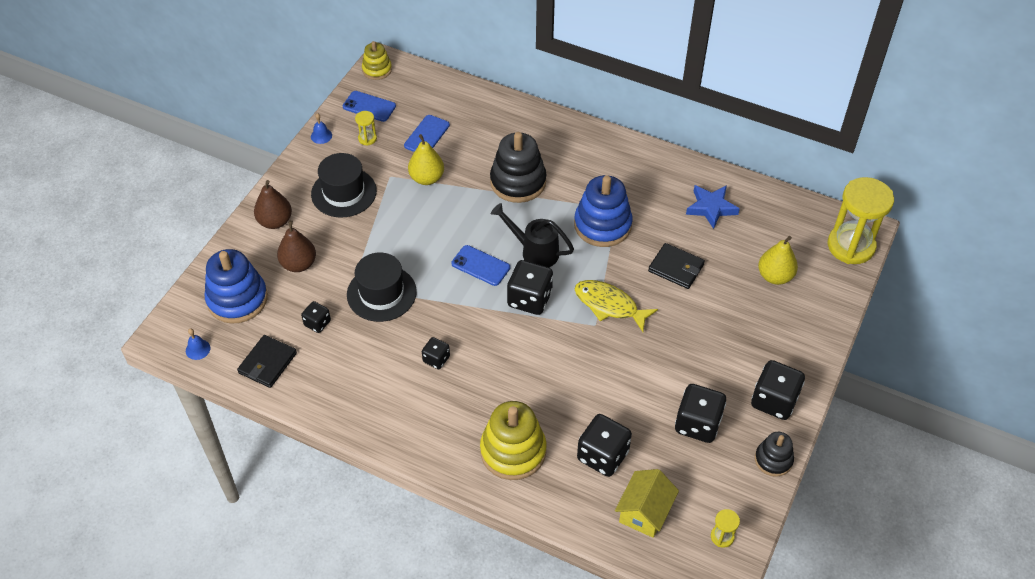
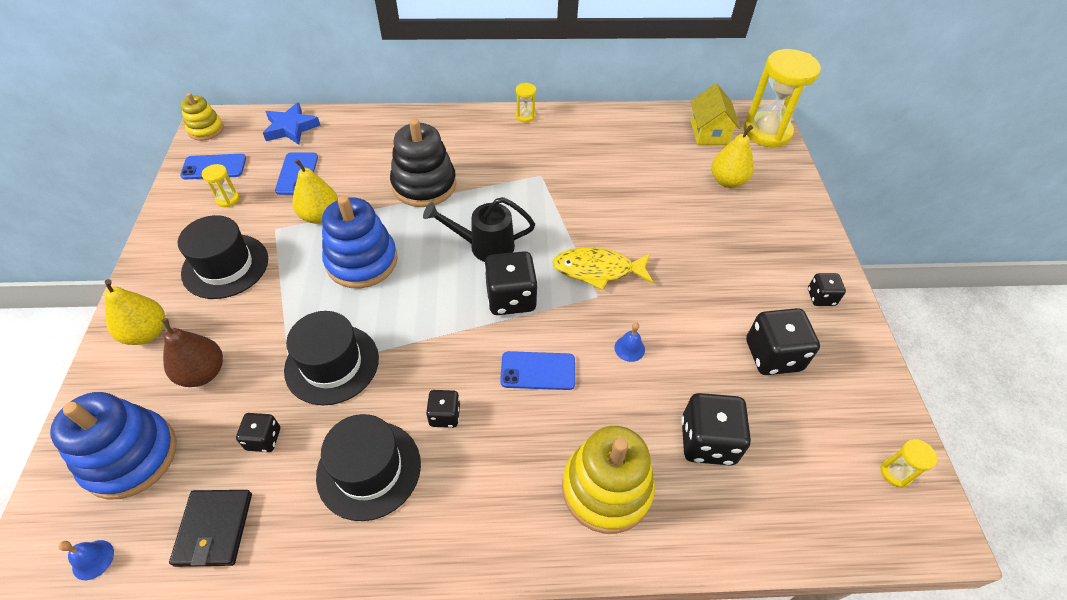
camera: 30 degrees left, 0 degrees up
(275, 221) = (147, 333): brown pear -> yellow pear
(321, 136) = (167, 215): blue bell -> blue bell (629, 348)
(371, 370) = (369, 469): none -> black hat
(480, 265) = (434, 284): blue phone -> blue phone (538, 371)
(602, 225) = (537, 195): blue stacking toy -> blue stacking toy (362, 261)
(639, 149) = (525, 116): none -> yellow hourglass
(644, 512) = (799, 488): yellow house -> yellow house (709, 133)
(676, 268) = (635, 208): black wallet -> none
(711, 208) = (627, 143): blue star -> blue star (291, 128)
(773, 460) = (870, 358): black stacking toy -> none
(774, 401) = (821, 297): black dice -> black dice, size x0.55

